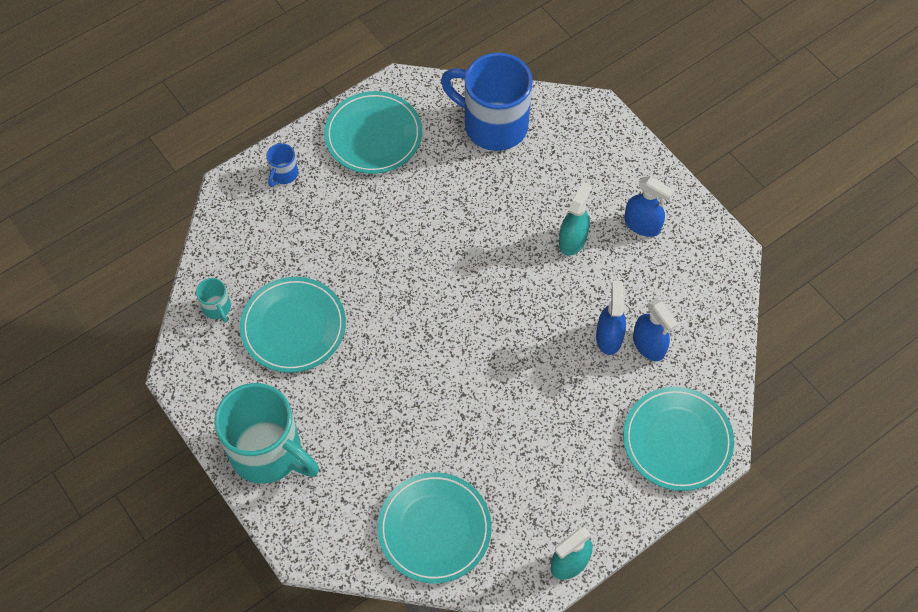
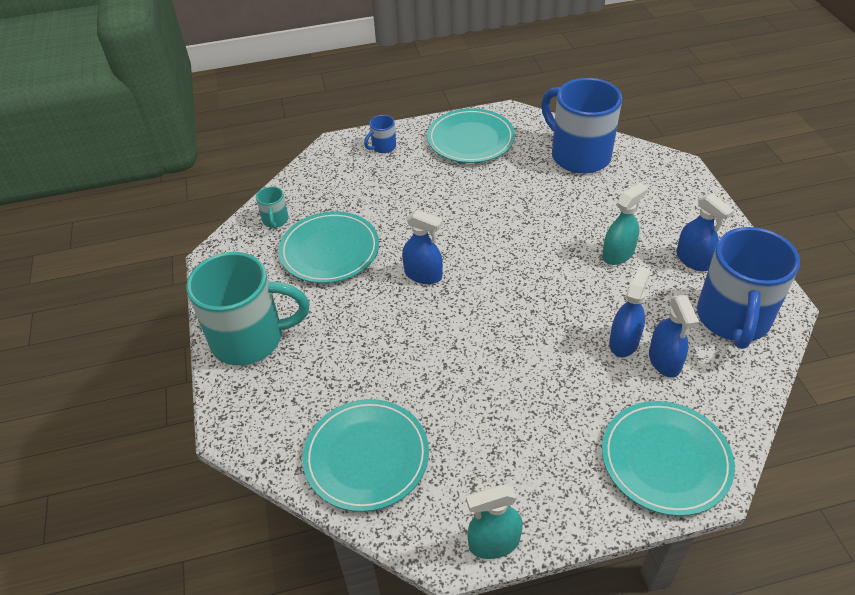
camera: 25 degrees right, 15 degrees down
(268, 453) = (250, 339): turquoise mug -> turquoise mug turned 60 degrees counterclockwise
(400, 325) = (423, 275): none -> blue spray bottle
(693, 280) = (733, 319): none -> blue mug

